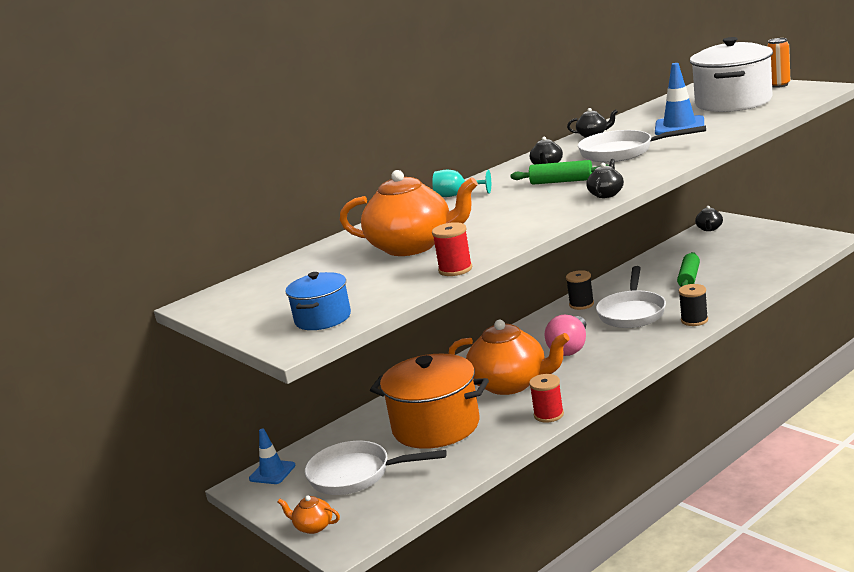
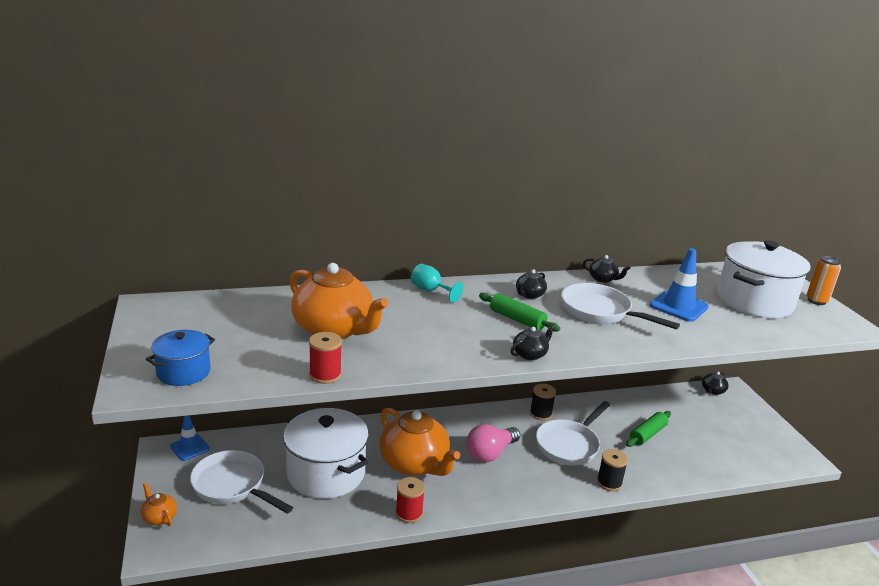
camera: 20 degrees right, 5 degrees up
(436, 426) = (326, 473): orange pot -> white pot

